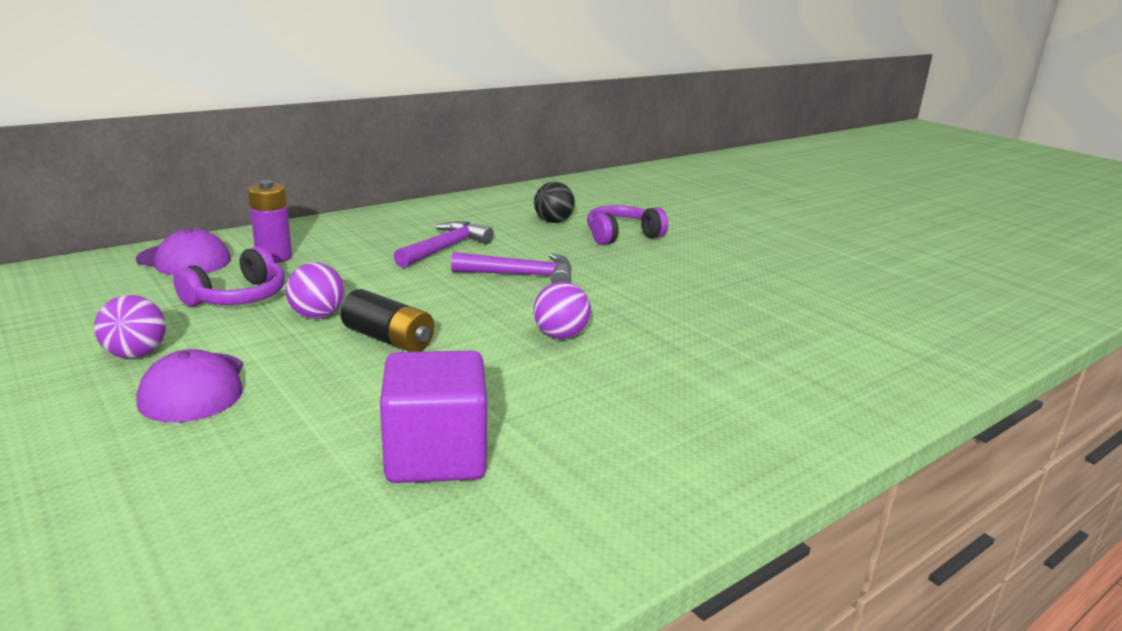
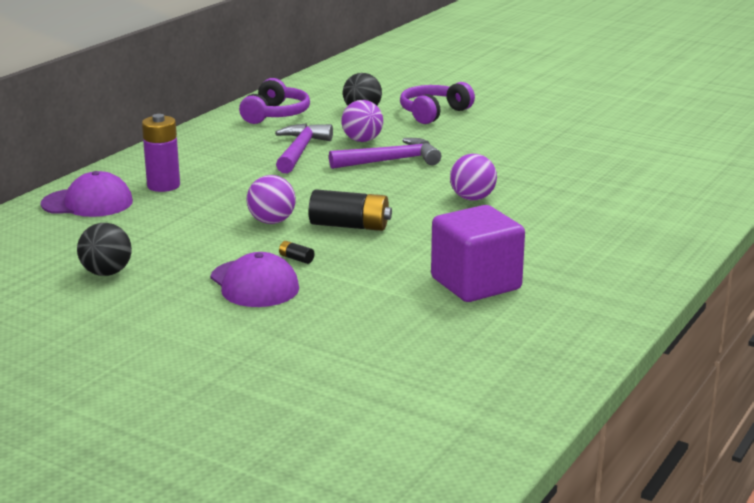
camera: 20 degrees left, 0 degrees up
(80, 337) = (106, 273): none -> black ball
(136, 354) = (173, 274): purple ball -> purple ball (362, 140)
(238, 297) = (185, 221): purple headphones -> purple headphones (275, 115)
(280, 366) = (296, 259): none -> black battery

